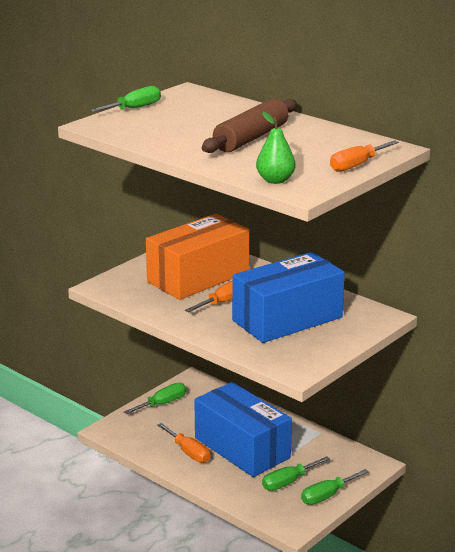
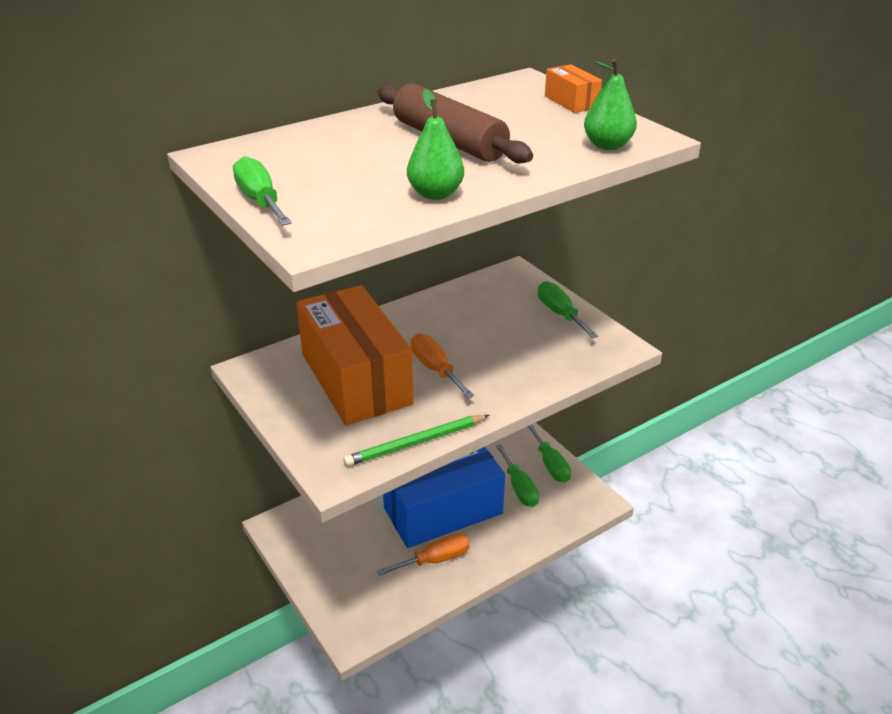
camera: 75 degrees left, 10 degrees up
(139, 306) = (416, 443): none -> green pencil
(162, 404) = (316, 566): green screwdriver -> green screwdriver (560, 314)
(165, 143) = (435, 194): none -> green pear
(287, 319) = (498, 331): blue box -> none
(357, 165) = (571, 102): orange screwdriver -> orange box

